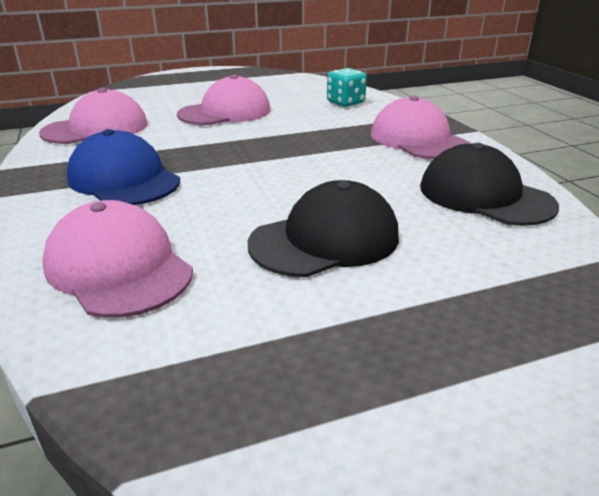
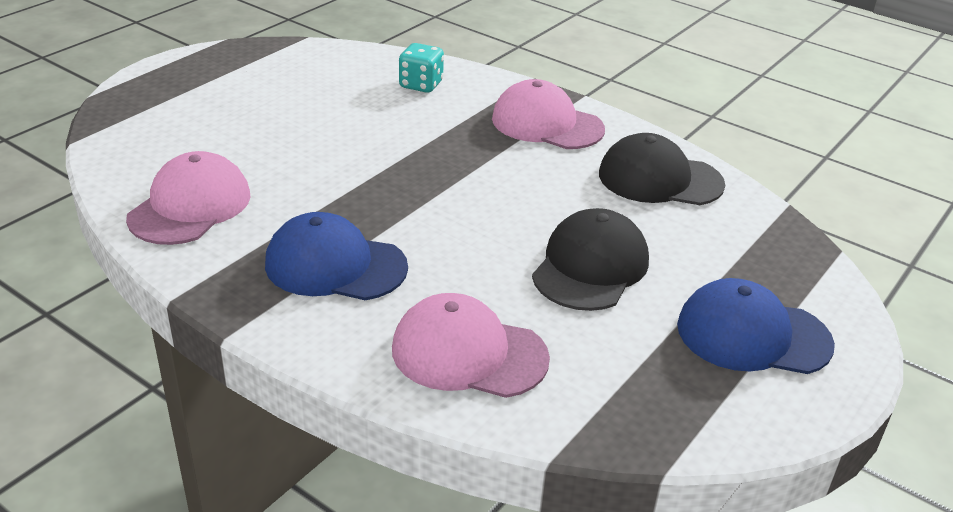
camera: 35 degrees left, 5 degrees up
(225, 112) = (307, 136): pink cap -> none
(438, 365) = (752, 335): none -> blue cap

